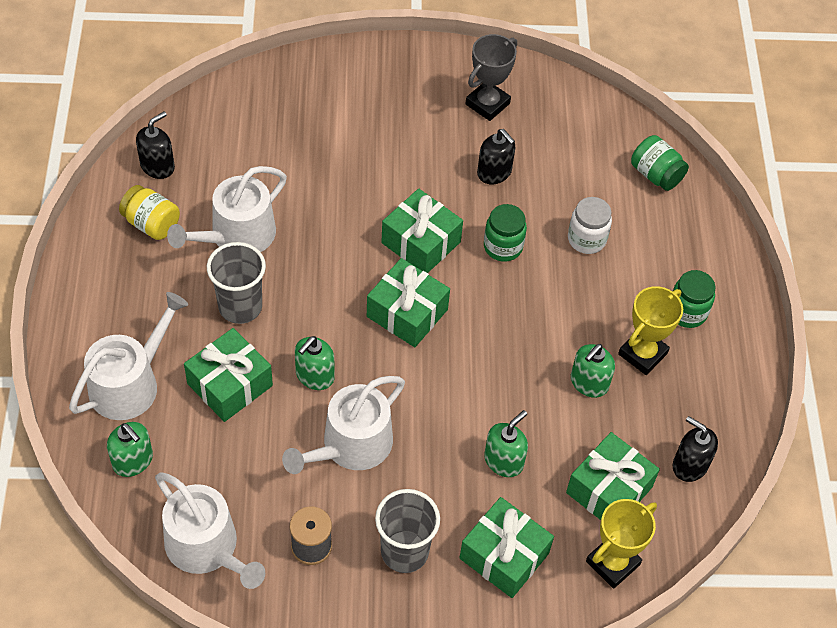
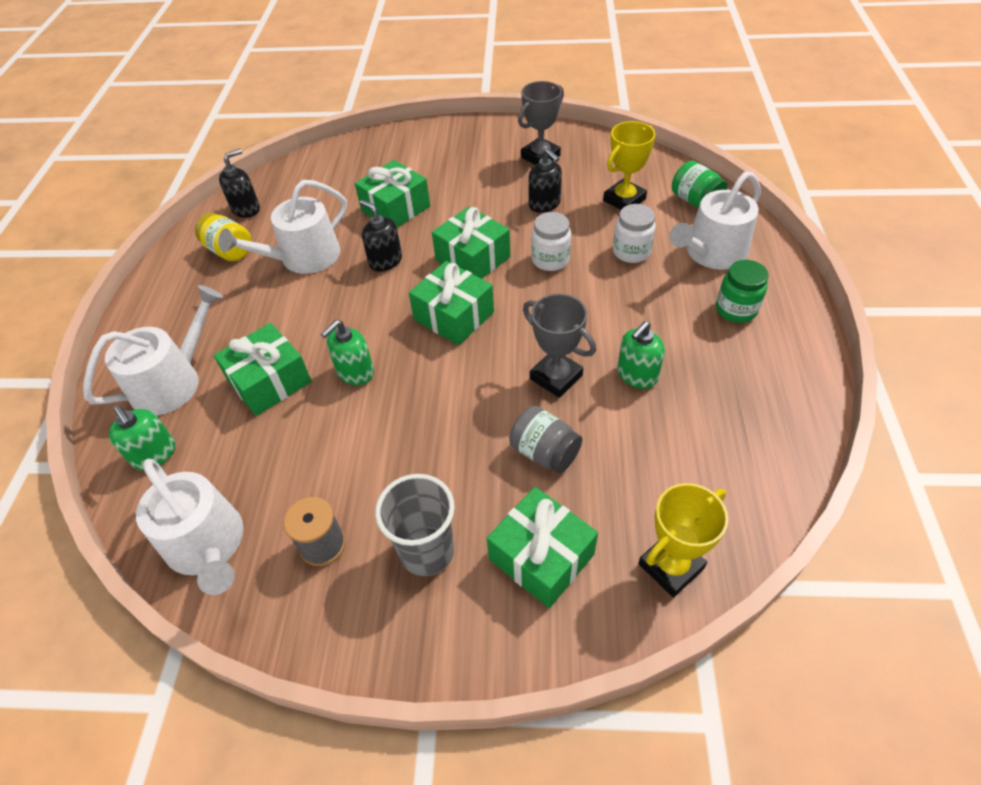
camera: 10 degrees right, 5 degrees down
(240, 307) = (294, 314): grey cup -> none
(350, 446) = (382, 438): white watering can -> white watering can (711, 253)
(503, 247) = (550, 260): green jar -> white jar
(504, 461) = (544, 452): green soap dispenser -> grey jar
(512, 384) = (556, 377): none -> grey trophy
(609, 490) = (663, 483): green gift -> green gift (395, 208)
(642, 354) = (692, 347): yellow trophy -> yellow trophy (624, 200)
(689, 465) = (753, 456): black soap dispenser -> black soap dispenser (385, 261)

